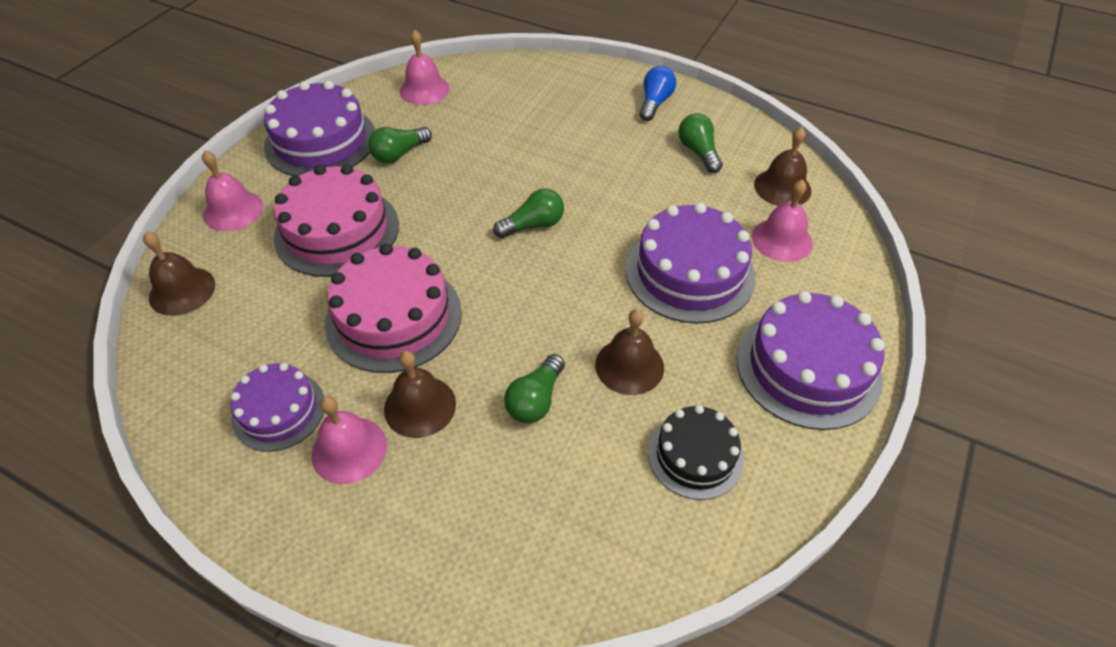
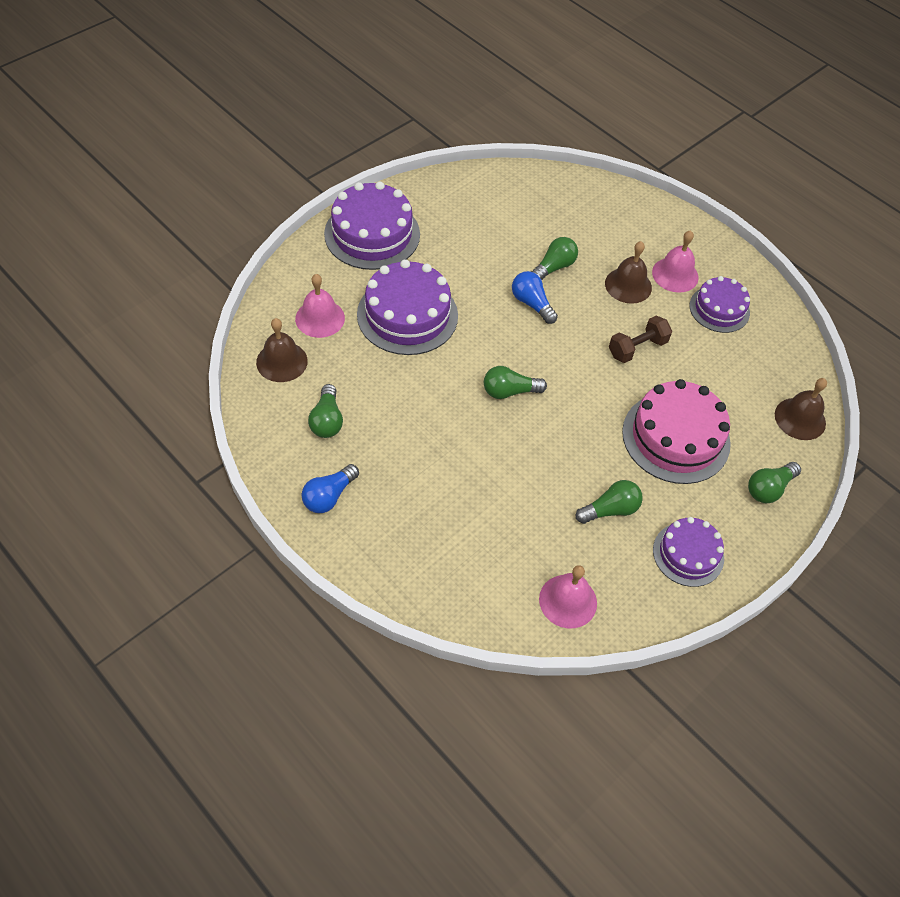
camera: 165 degrees left, 5 degrees up
(233, 210) = (769, 488): pink bell -> green light bulb
(321, 141) = (688, 554): purple cake -> purple cake, size x0.61
(394, 317) = (637, 348): pink cake -> brown dumbbell
(546, 334) = (532, 304): none -> blue light bulb
(629, 366) = (485, 268): brown bell -> none
(695, 455) = (472, 213): black cake -> none

